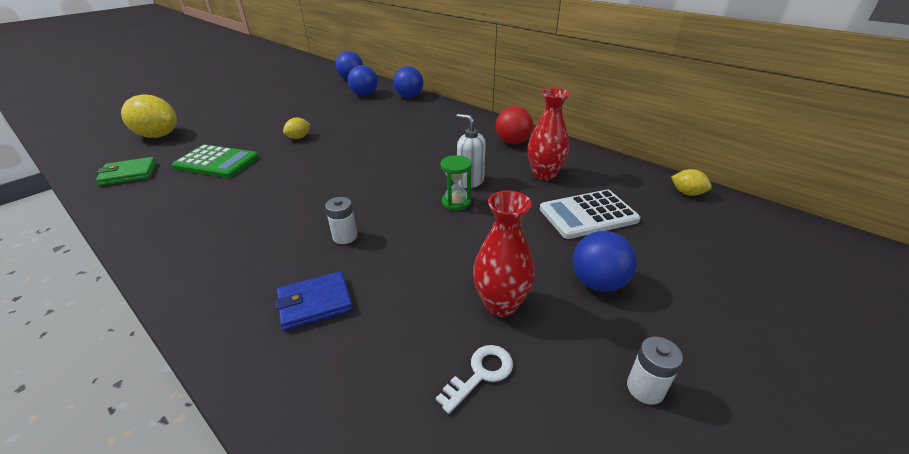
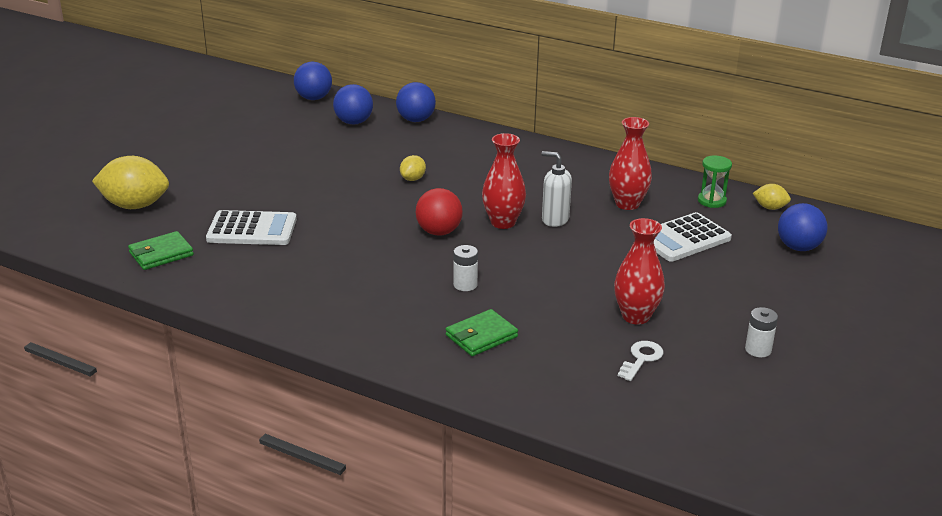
camera: 15 degrees left, 5 degrees down
(217, 162) = (252, 229): green calculator -> white calculator
(299, 137) = (321, 190): yellow lemon -> yellow lemon (413, 179)
(315, 303) = (481, 336): blue wallet -> green wallet
(422, 179) = (503, 222): none -> red vase
(456, 202) = (552, 242): green hourglass -> green hourglass (711, 201)
(512, 142) = (578, 171): red ball -> red ball (439, 232)
(598, 283) = (708, 291): blue ball -> blue ball (798, 247)

